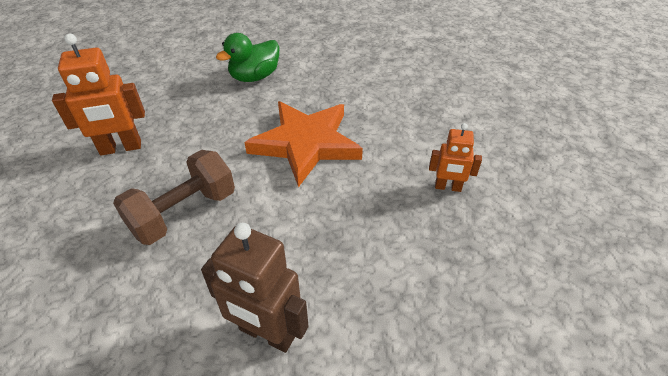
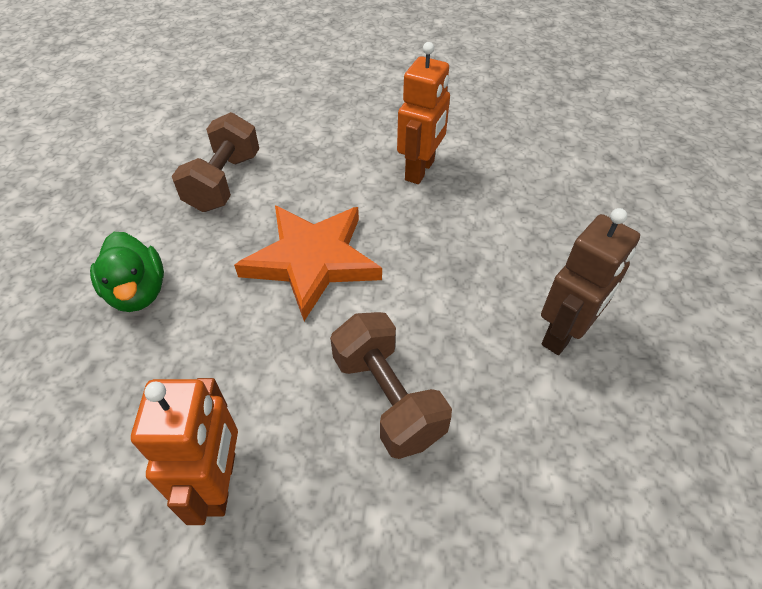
camera: 75 degrees left, 5 degrees up
(369, 81) = (224, 182): none -> brown dumbbell
(448, 187) = (420, 170): orange robot -> orange robot, size x1.65

